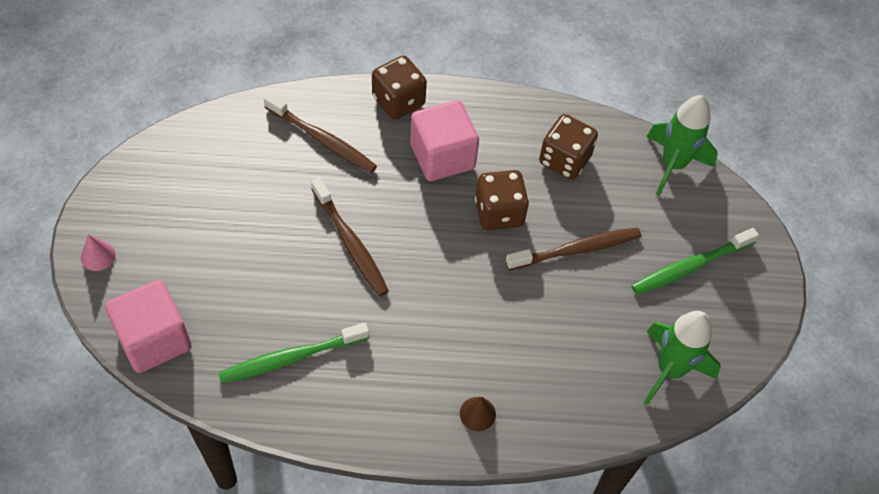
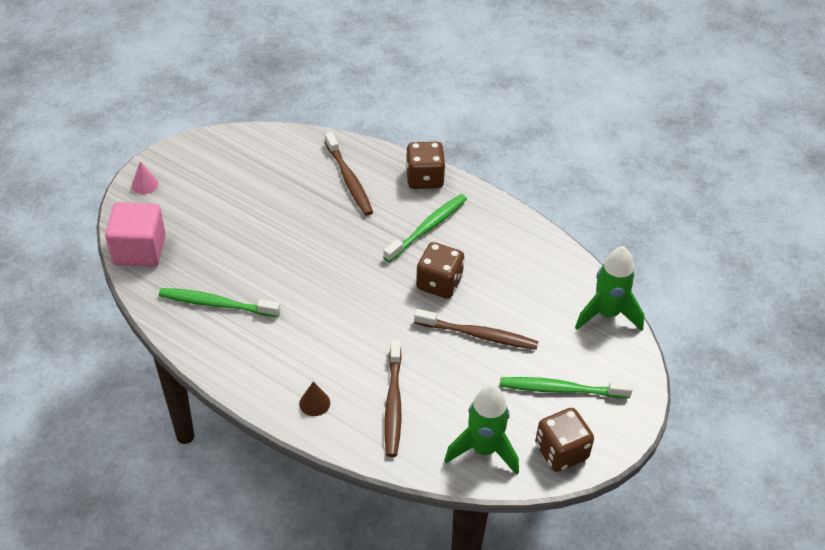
camera: 35 degrees right, 10 degrees down
(350, 243) = (315, 253): brown toothbrush -> brown toothbrush (393, 403)
(442, 156) = (427, 228): pink cube -> green toothbrush
(564, 160) = (520, 271): brown dice -> brown dice (561, 452)

